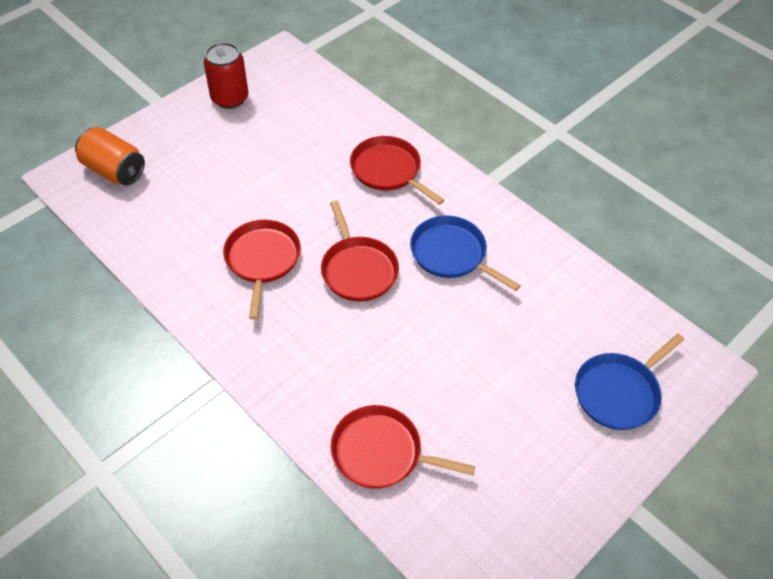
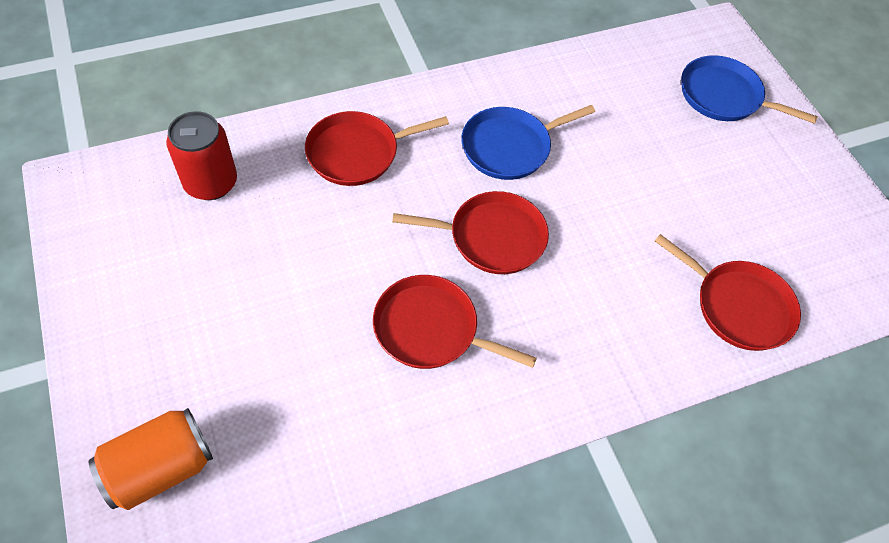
camera: 70 degrees left, 5 degrees up
(230, 98) = (114, 272): red can -> red can (211, 183)
(381, 452) = (738, 306): red pan -> red pan turned 90 degrees counterclockwise
(619, 392) = (724, 96): blue pan -> blue pan turned 135 degrees clockwise

